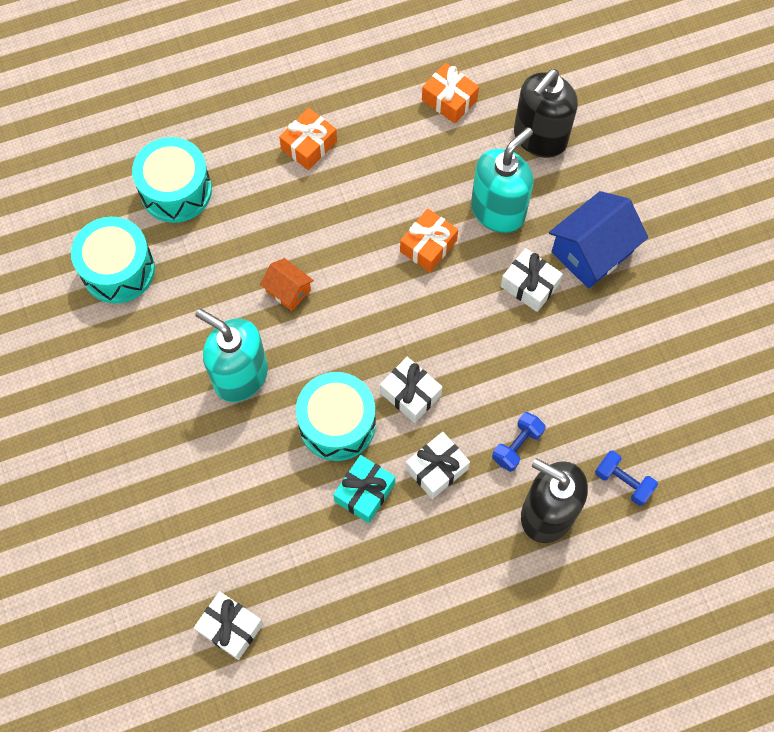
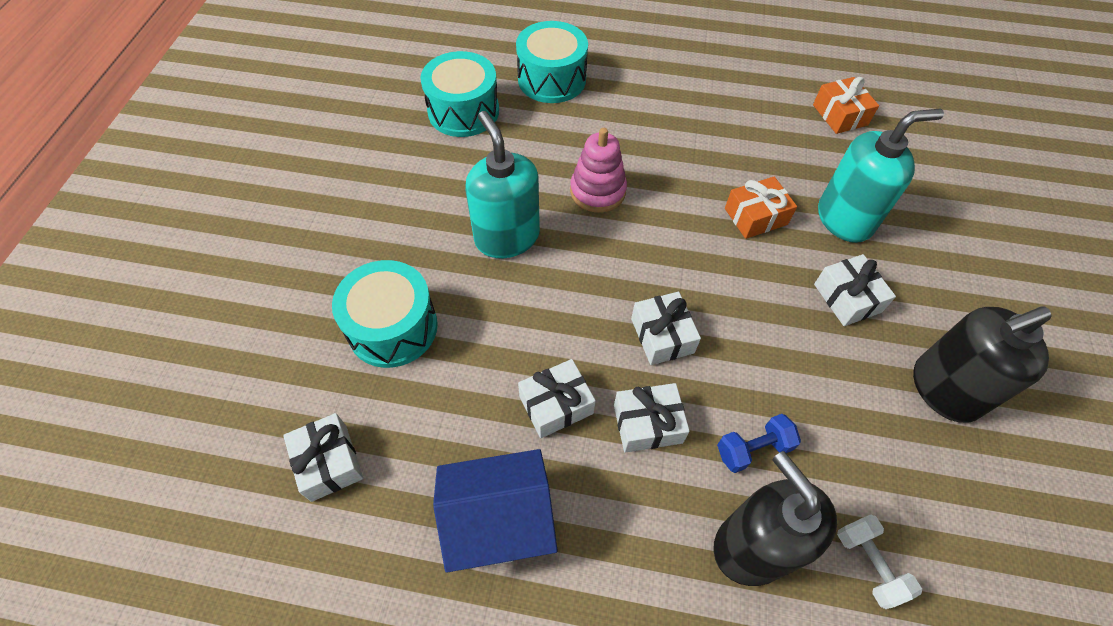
camera: 30 degrees right, 10 degrees down
(288, 290) = (597, 191): orange house -> pink stacking toy
(309, 145) = (687, 95): orange gift -> none
(337, 424) = (570, 324): turquoise drum -> turquoise drum (392, 327)
(364, 492) = (556, 405): turquoise gift -> white gift
(539, 138) = (919, 179): black soap dispenser -> black soap dispenser (944, 389)
(592, 252) = (934, 299): blue house -> blue house (499, 520)
(623, 482) = (868, 564): blue dumbbell -> white dumbbell

